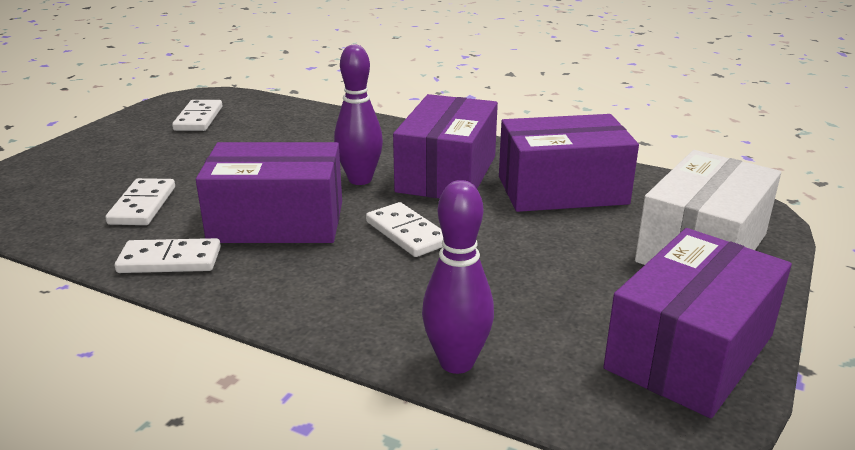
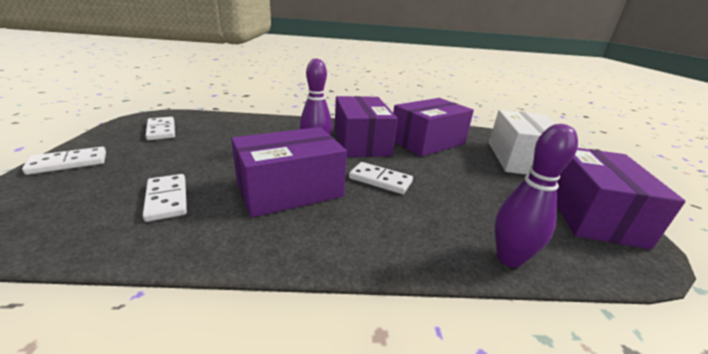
camera: 30 degrees left, 0 degrees up
(170, 260) = (232, 239): white domino -> white domino (68, 163)

